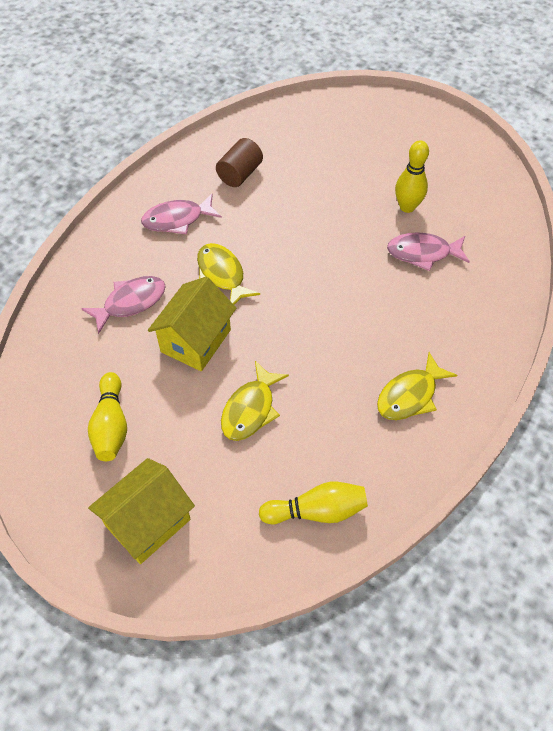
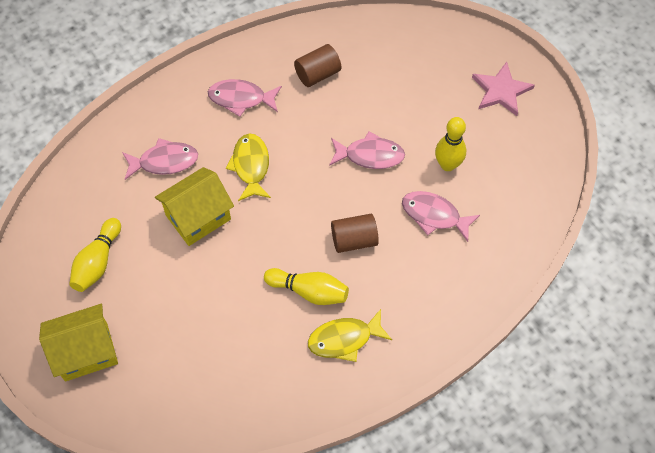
camera: 25 degrees right, 5 degrees up
(250, 409) = (210, 295): yellow fish -> none
(316, 511) = (215, 400): yellow bowling pin -> yellow bowling pin (309, 291)
(331, 224) = (370, 155): none -> pink fish
(363, 302) = (354, 240): none -> brown cylinder
(414, 132) = (501, 91): none -> pink star

